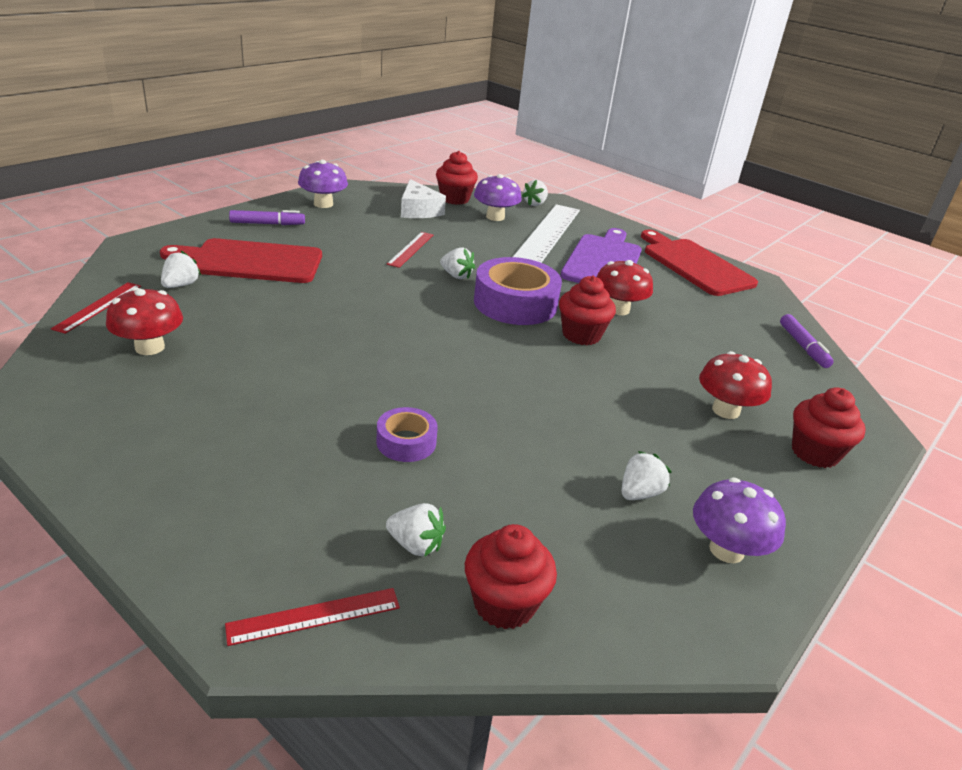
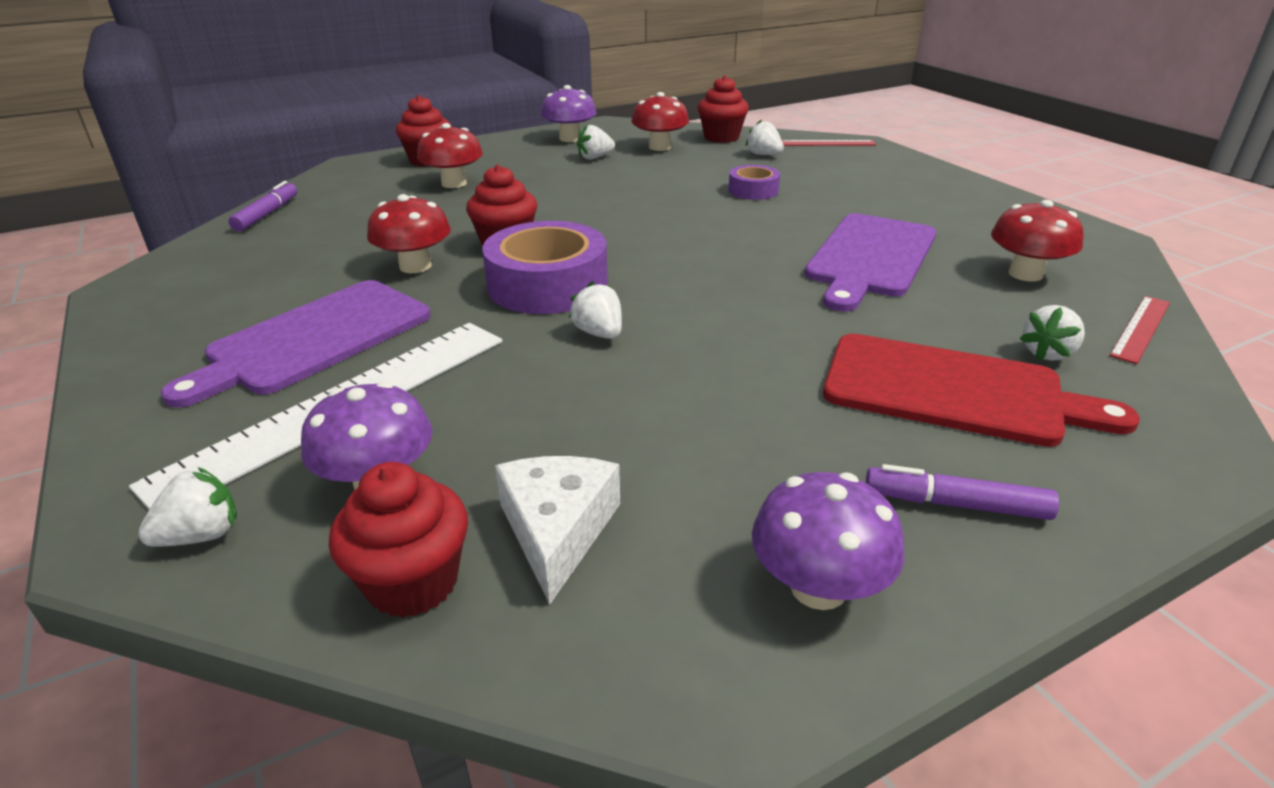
camera: 155 degrees left, 0 degrees up
(281, 351) = (870, 258): none -> purple cutting board
(410, 249) = (646, 396): red ruler -> none
(579, 544) = (660, 147): none -> red mushroom
(694, 265) = (167, 318): red cutting board -> none

